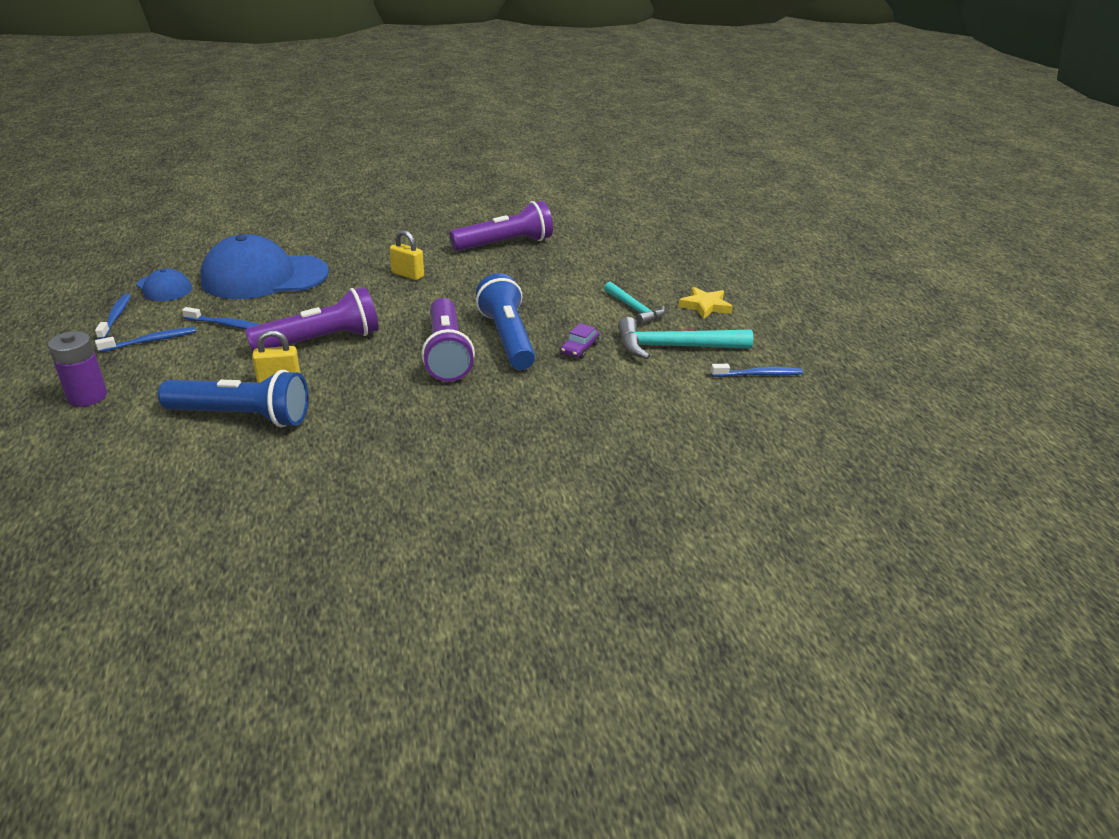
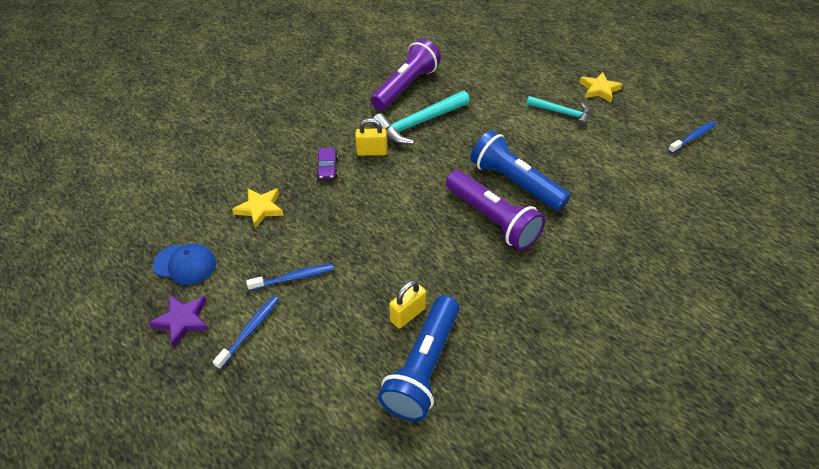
camera: 30 degrees left, 15 degrees up
(87, 396) = (272, 423): purple battery -> none
(116, 317) = (183, 320): blue toothbrush -> purple star
(242, 416) = (423, 367): blue flashlight -> blue flashlight turned 135 degrees clockwise
(264, 277) = (260, 209): blue cap -> yellow star
(320, 341) = (388, 255): purple flashlight -> none
(579, 348) = (570, 168): purple car -> purple car (327, 168)
(674, 347) = (622, 137): turquoise hammer -> turquoise hammer (418, 123)

